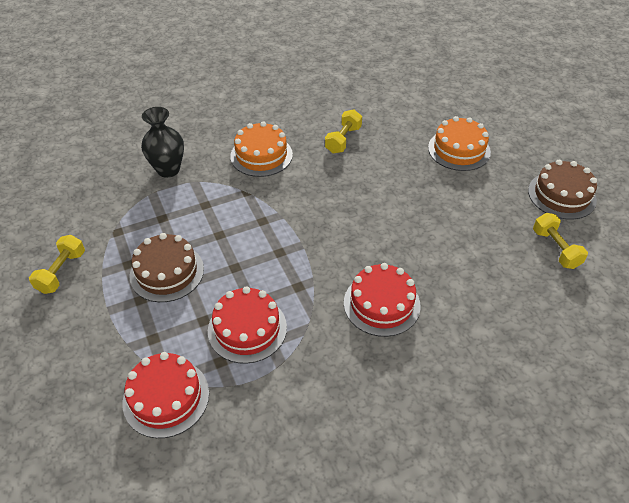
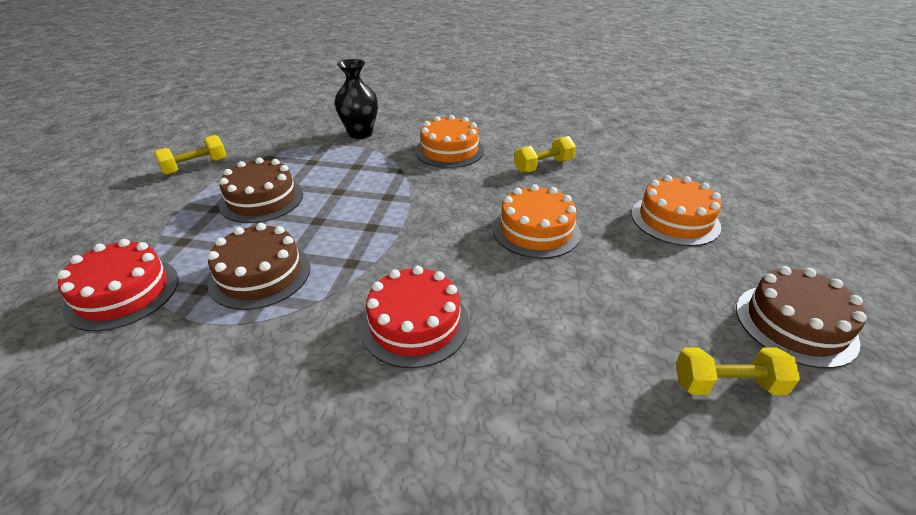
camera: 35 degrees right, 10 degrees down
(247, 329) = (260, 275): red cake -> brown cake
(387, 199) = (536, 230): none -> orange cake
(555, 249) = (727, 385): yellow dumbbell -> yellow dumbbell turned 75 degrees clockwise

